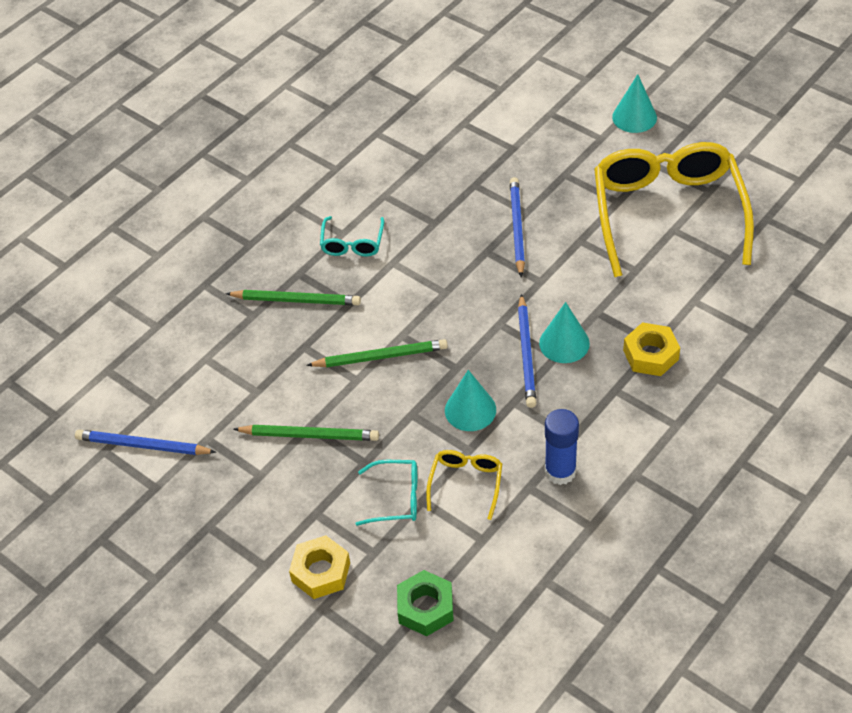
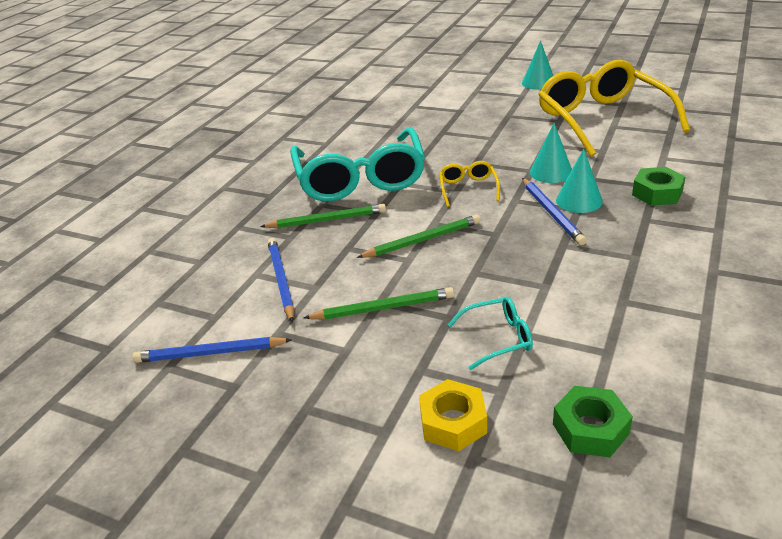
camera: 15 degrees left, 15 degrees down
(352, 243) = (360, 179): turquoise glasses -> turquoise glasses, size x2.36
(466, 483) = (560, 311): yellow glasses -> yellow glasses (468, 188)
(470, 410) = (527, 258): turquoise cone -> turquoise cone (551, 172)
(517, 228) = (491, 147): blue pencil -> blue pencil (281, 280)
(560, 471) = (643, 283): blue glue stick -> none
(651, 355) = (657, 193): yellow nut -> green nut

